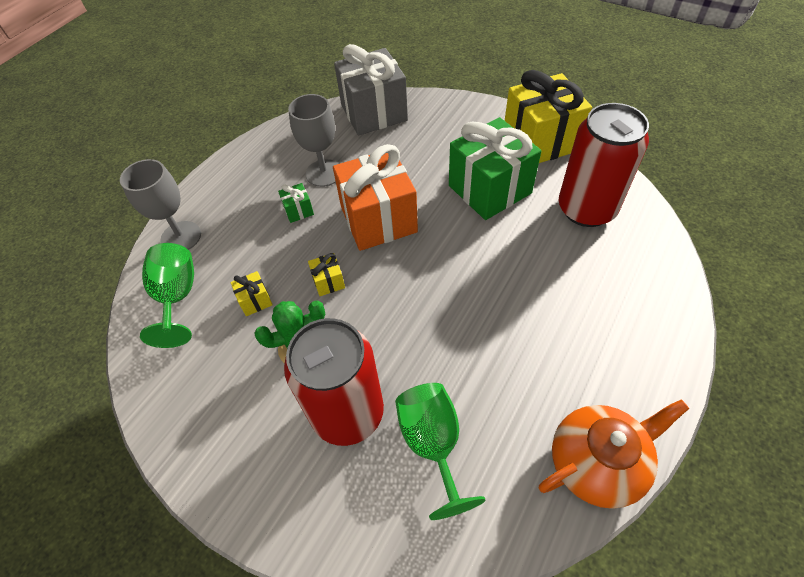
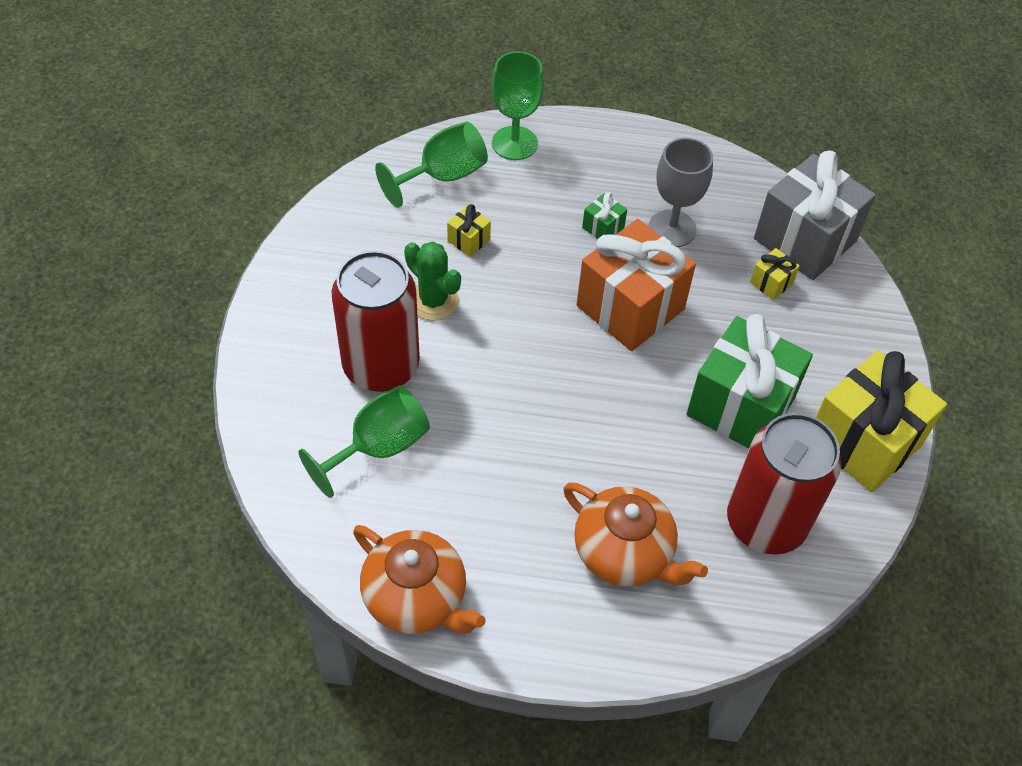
camera: 60 degrees right, 0 degrees up
(181, 237) = (514, 143): grey goblet -> green goblet
(328, 282) = (521, 293): yellow gift -> yellow gift (771, 283)
(589, 297) = (624, 553): none -> orange teapot

